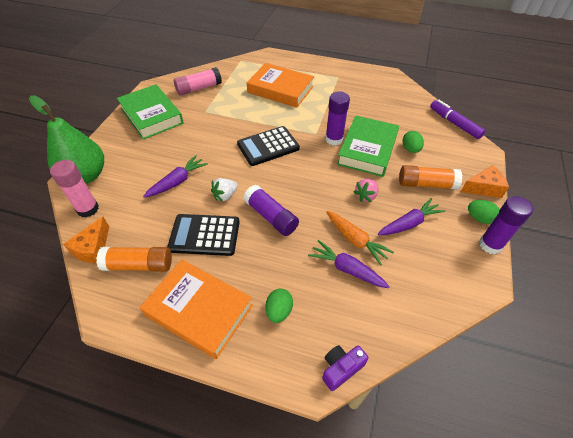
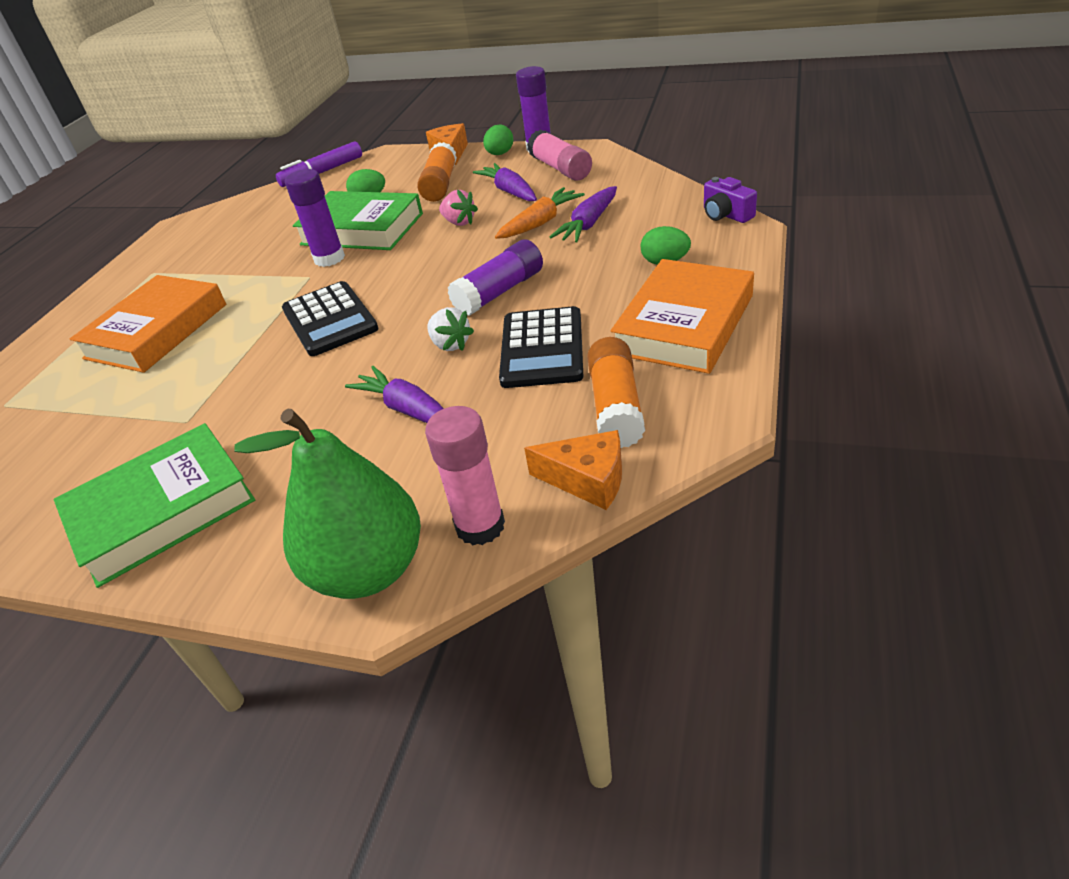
camera: 85 degrees left, 10 degrees down
(199, 88) = (85, 451): pink glue stick -> pink glue stick (560, 168)

